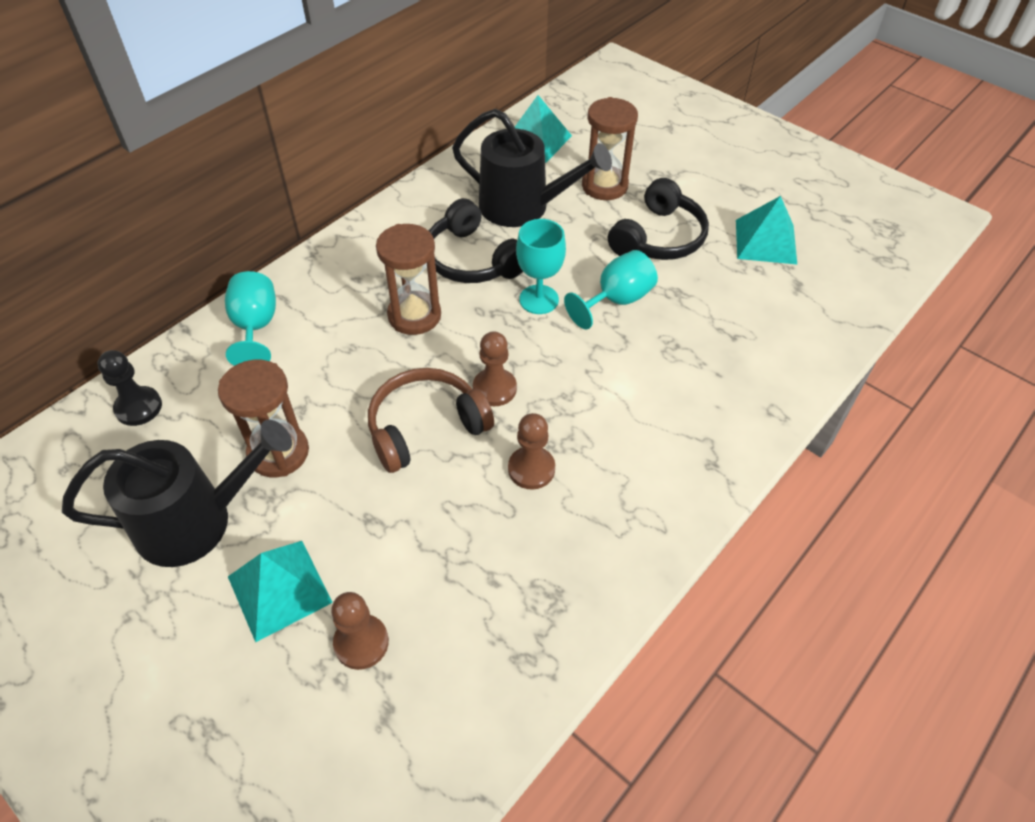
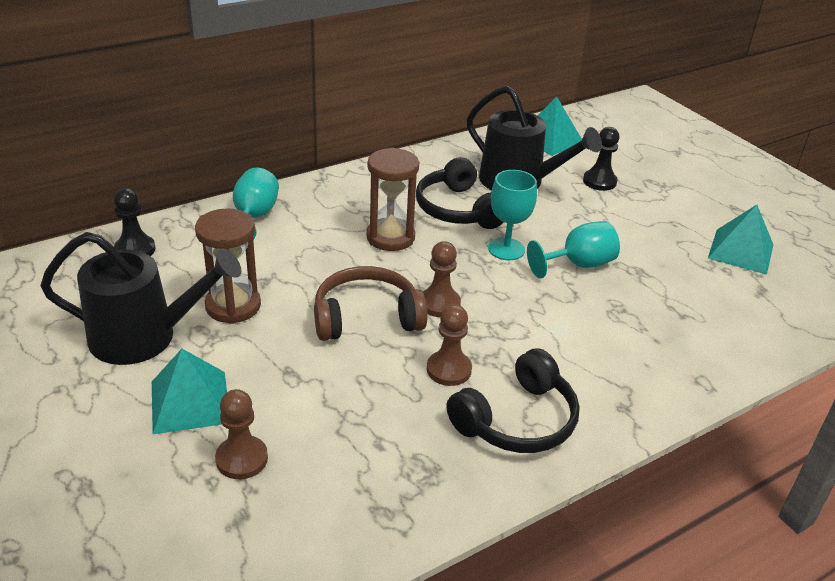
camera: 15 degrees right, 15 degrees down
(604, 186) = (599, 181): brown hourglass -> black pawn
(658, 237) = (636, 228): black headphones -> black headphones (517, 420)

